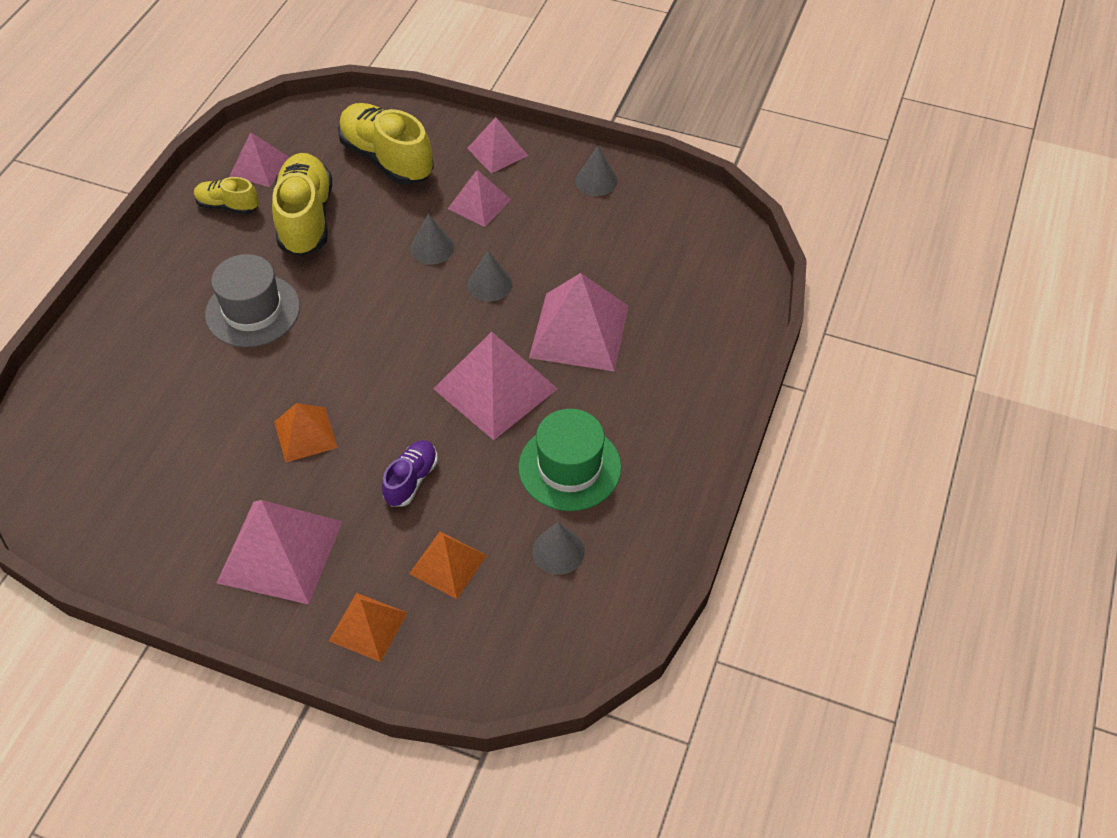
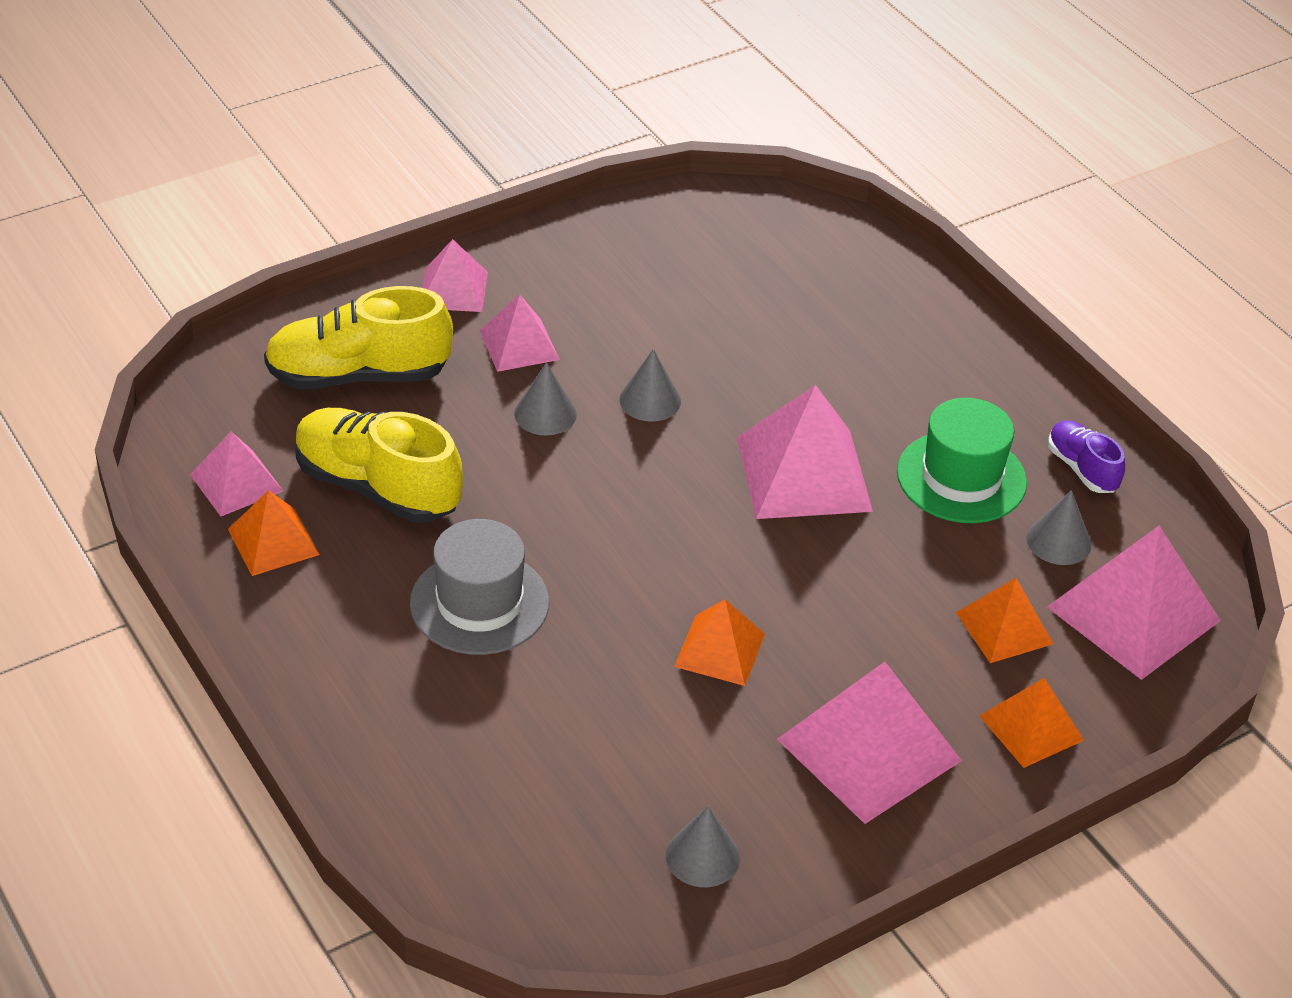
camera: 55 degrees left, 10 degrees down
(228, 206) = (273, 542): yellow shoe -> orange pyramid
(411, 480) = (867, 599): purple shoe -> purple shoe (1082, 469)
(579, 331) = (788, 374): pink pyramid -> pink pyramid (1134, 613)
(596, 180) = (586, 247): grey cone -> grey cone (702, 856)

